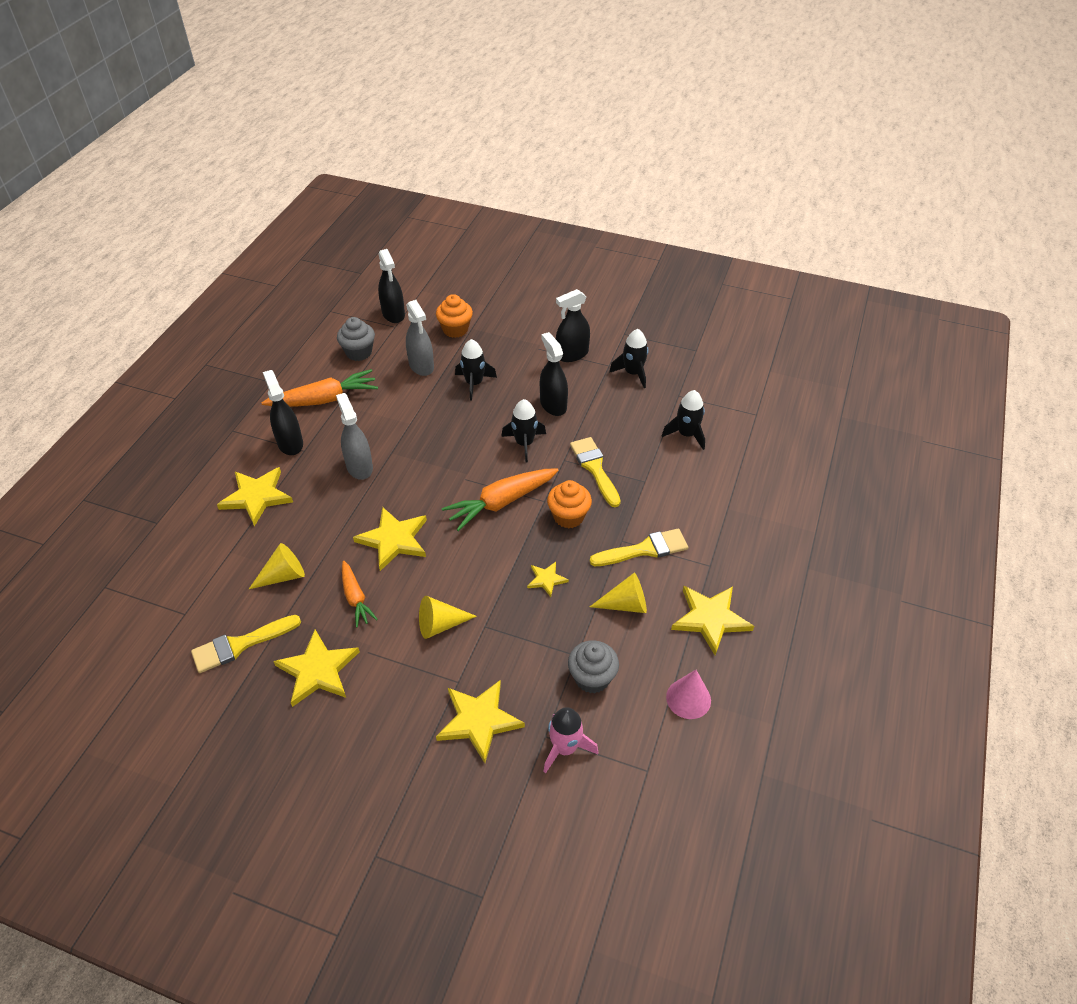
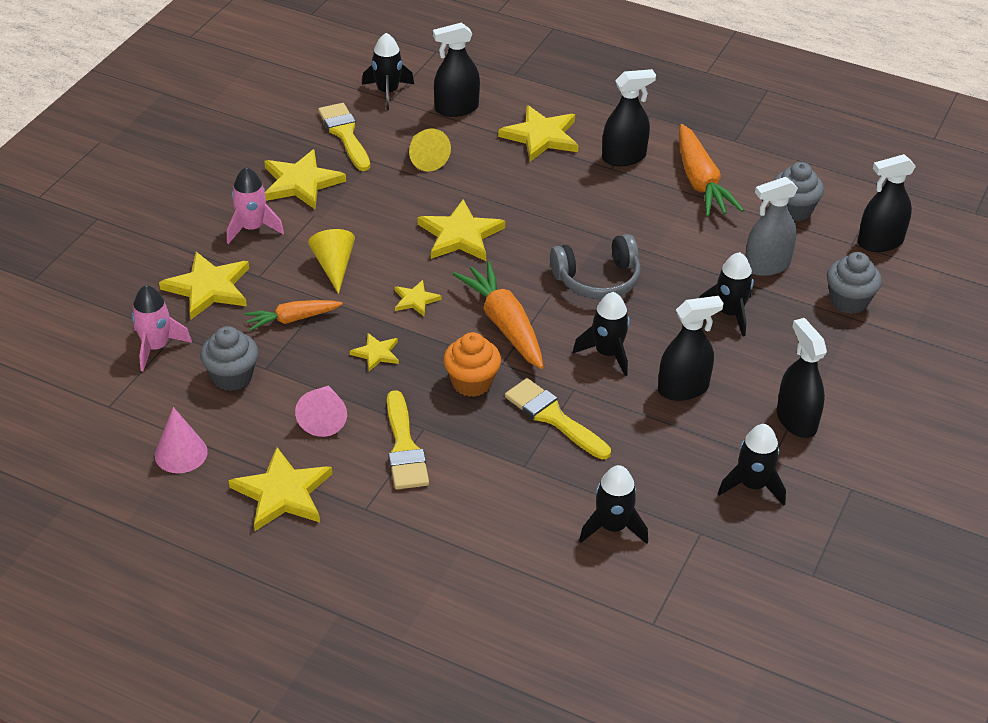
camera: 95 degrees right, 5 degrees down
(172, 618) = (388, 92): none -> black rocket
(207, 560) = (456, 108): none -> black spray bottle
(356, 598) = (384, 207): orange carrot -> orange carrot (292, 319)
(359, 467) = (579, 210): grey spray bottle -> none
(389, 700) = (252, 228): none -> pink rocket
(444, 452) = (597, 280): none -> grey headphones
(455, 329) = (848, 301): orange cupcake -> grey cupcake
(479, 561) = (415, 300): none -> yellow star
(595, 468) = (553, 417): yellow brush -> yellow brush turned 120 degrees counterclockwise
(625, 604) = (324, 418): yellow cone -> pink cone

